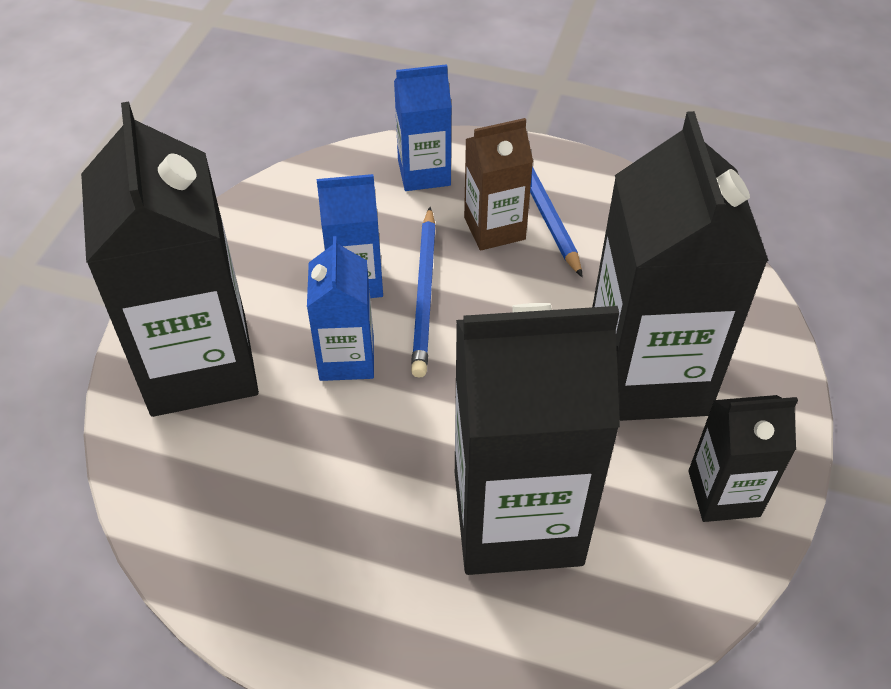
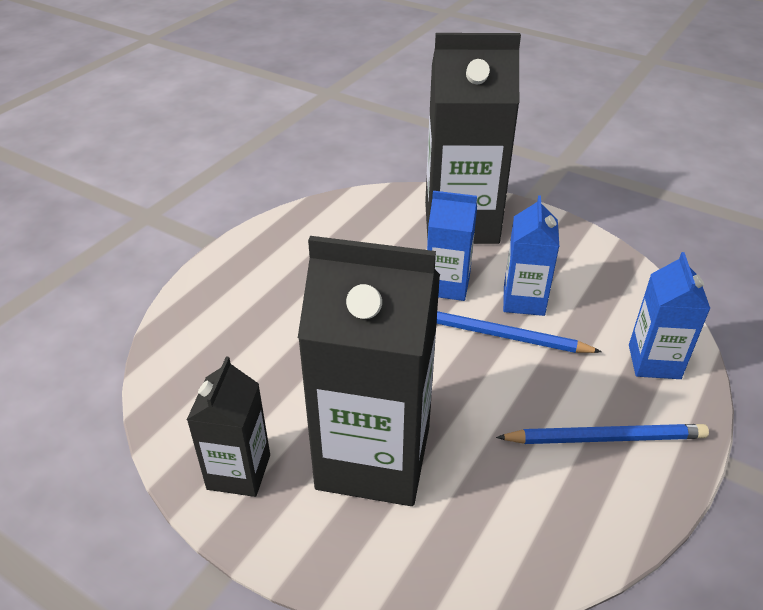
camera: 105 degrees right, 10 degrees down
(494, 228) = (574, 395): brown carton -> none
(517, 517) = (280, 344): black carton -> none

